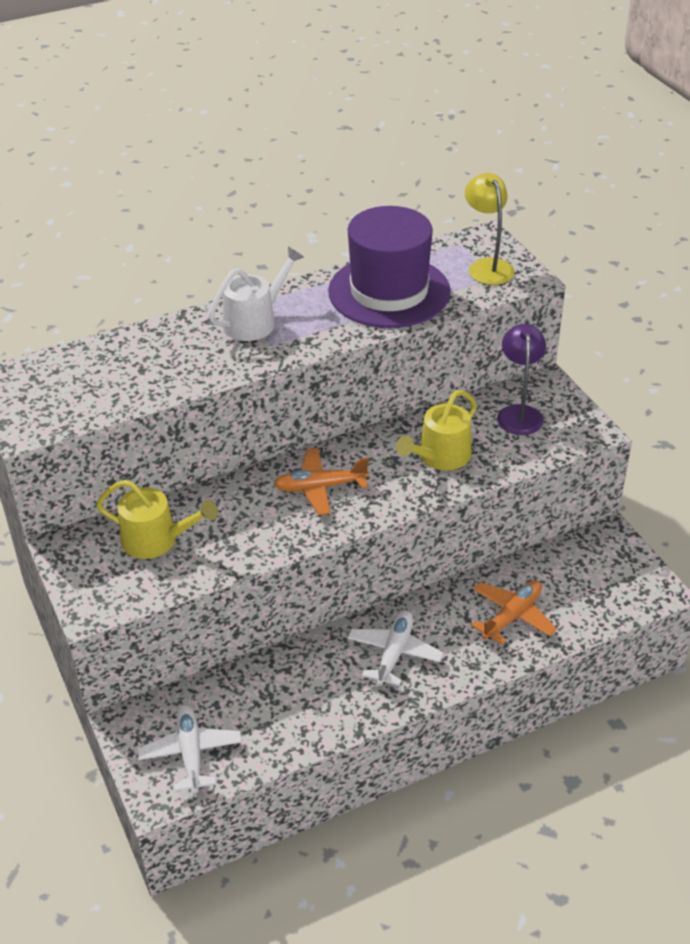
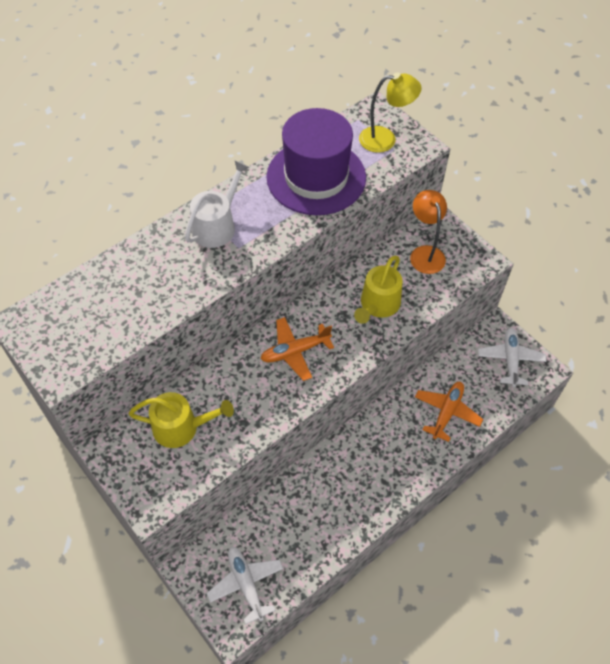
camera: 15 degrees left, 15 degrees up
(394, 653) = (371, 463): white plane -> white plane (510, 360)
(487, 266) = (385, 139): yellow lamp -> yellow lamp turned 120 degrees clockwise
(519, 413) = (425, 253): purple lamp -> orange lamp

